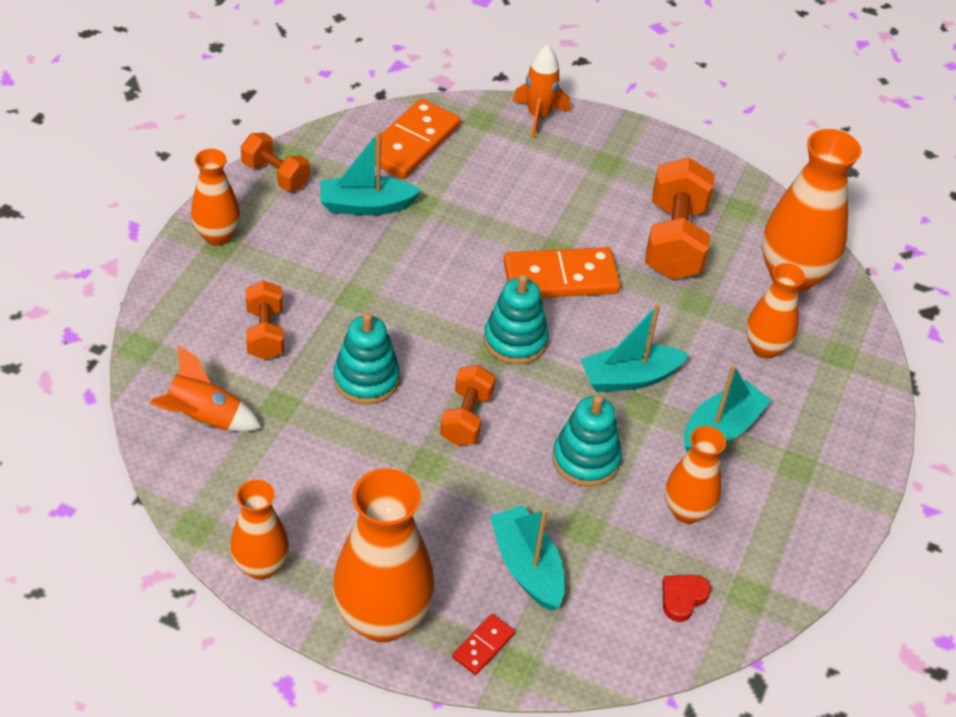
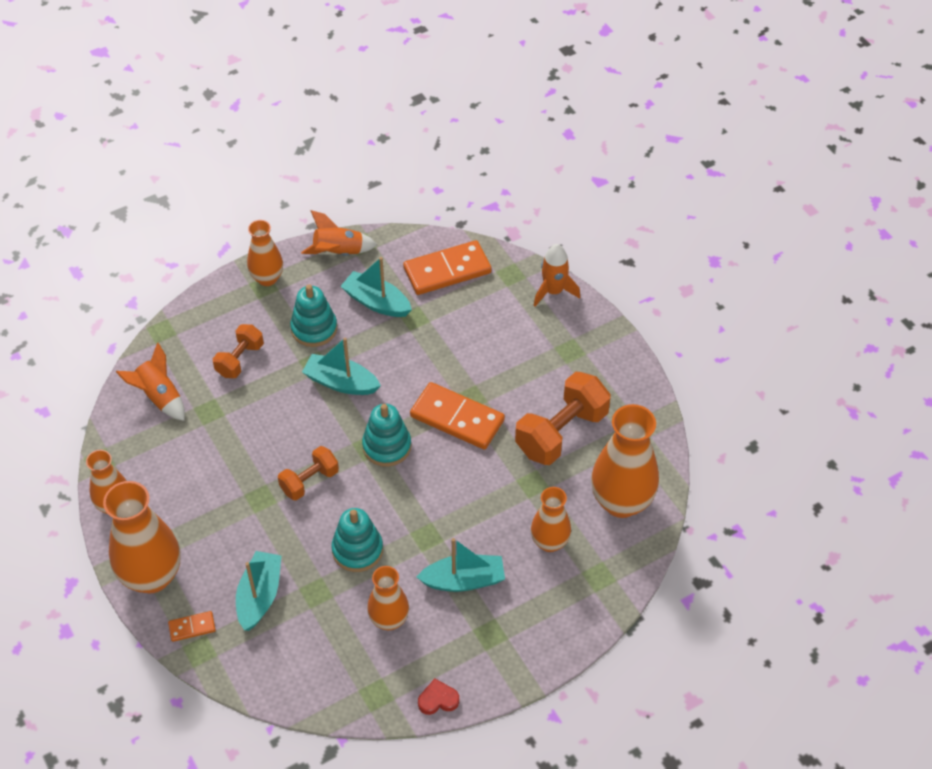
camera: 40 degrees right, 5 degrees up
(275, 175) = (338, 252): orange dumbbell -> orange rocket
(366, 379) = (272, 422): turquoise stacking toy -> turquoise stacking toy (314, 329)
(483, 646) = (192, 627): red domino -> orange domino
(629, 378) = (436, 512): turquoise boat -> turquoise boat (341, 382)
(682, 598) = (333, 672): red heart -> red heart (438, 699)

